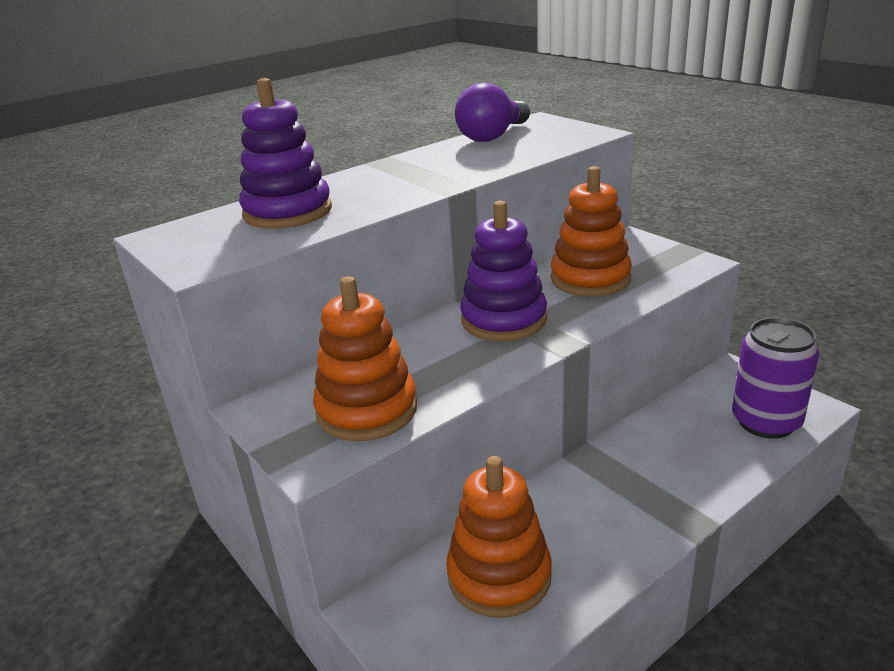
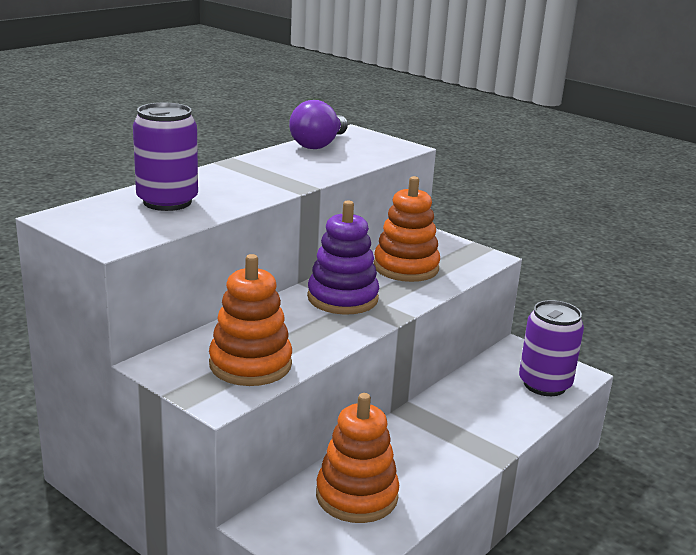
camera: 15 degrees left, 5 degrees down
(288, 212) = (167, 202): purple stacking toy -> purple can

